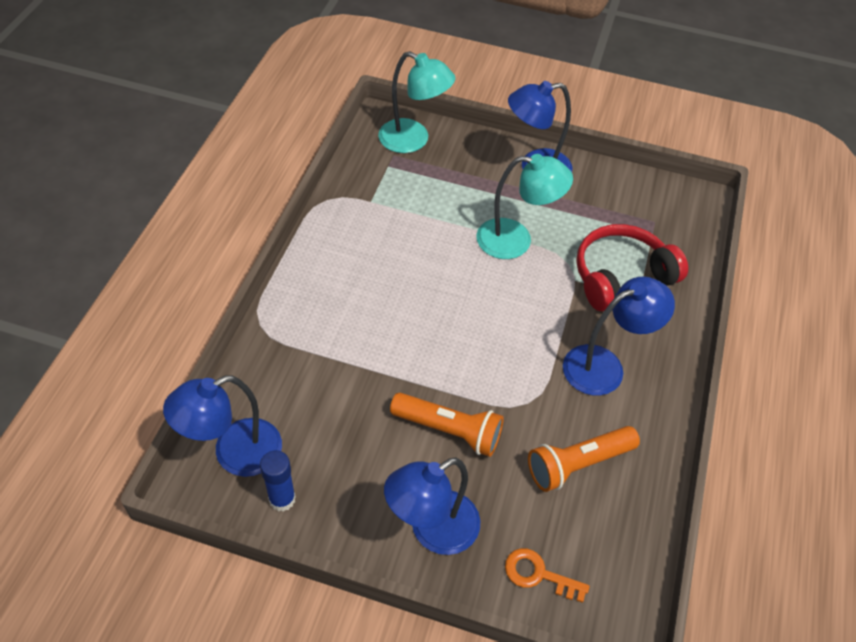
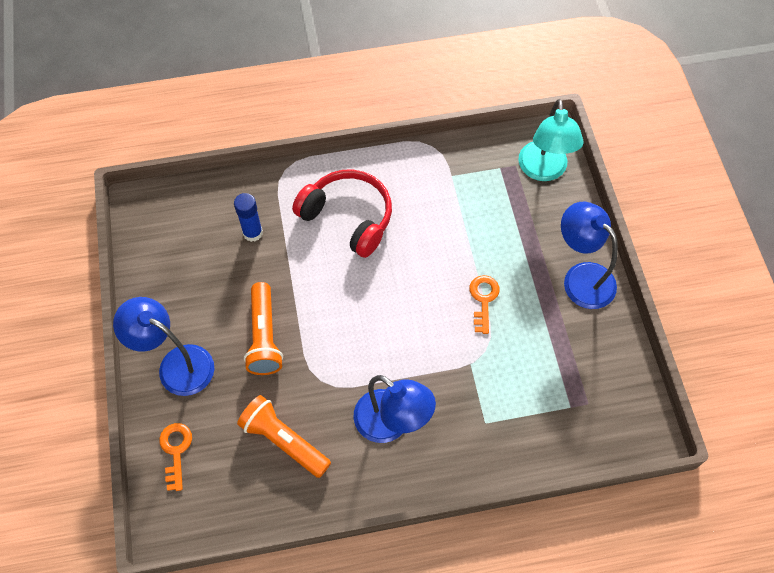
camera: 65 degrees right, 10 degrees up
(234, 454) = (173, 214): blue lamp -> none
(282, 499) = (154, 260): blue glue stick -> blue glue stick (253, 233)
(516, 240) = (483, 299): turquoise lamp -> orange key
(621, 276) = (499, 399): red headphones -> red headphones (348, 217)

